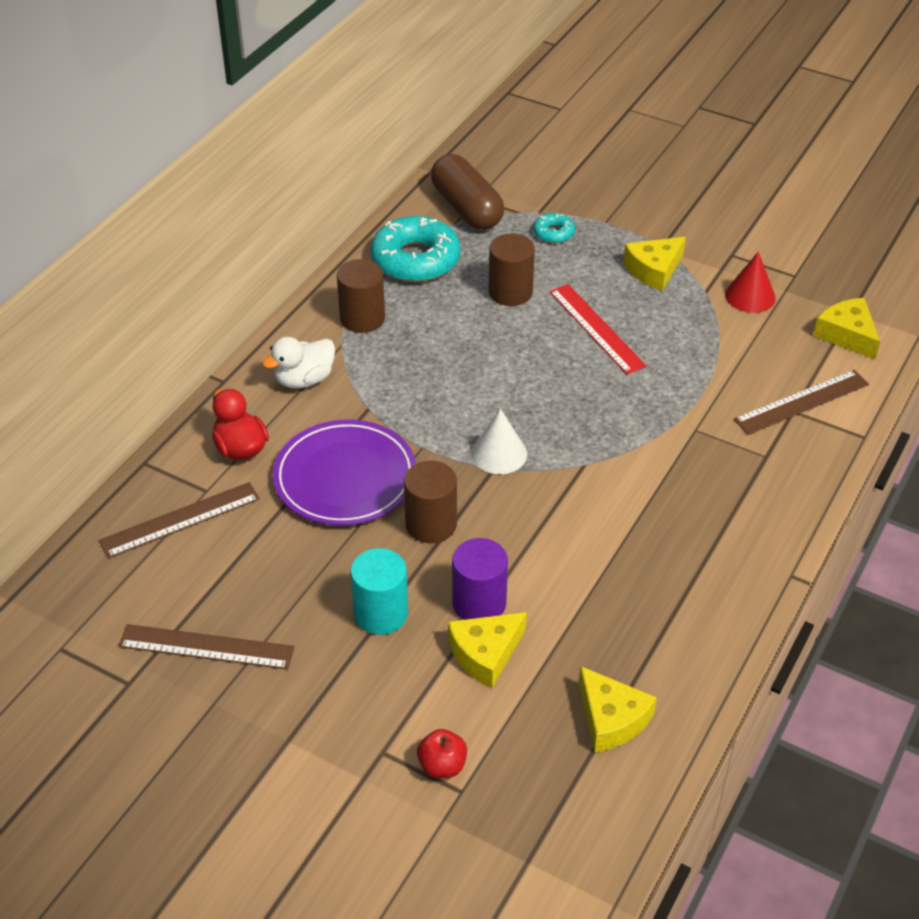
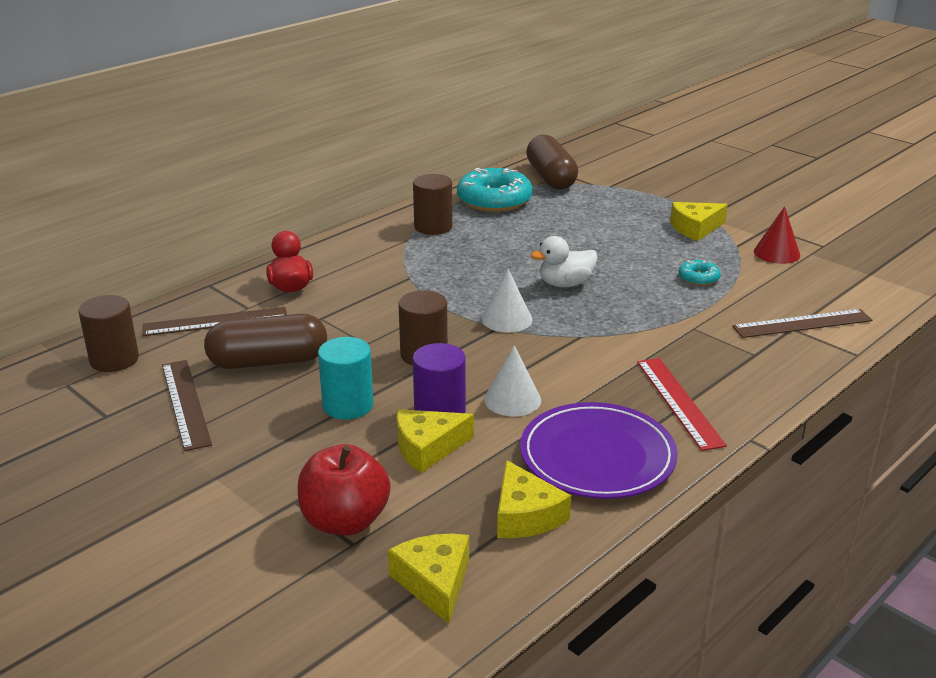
camera: 15 degrees right, 15 degrees down
(206, 647) = (185, 403): brown ruler -> brown ruler turned 45 degrees clockwise
(268, 568) = (268, 361): none -> brown capsule
(304, 379) = (366, 255): white duck -> white duck (565, 284)
(345, 477) = (366, 315): purple plate -> purple plate (597, 456)
(442, 766) = (345, 521): red apple -> red apple, size x1.84
(510, 292) = (564, 226): brown cylinder -> brown cylinder (114, 359)
(546, 570) = (512, 399): none -> white cone
(553, 233) = (617, 198): turquoise donut -> turquoise donut (698, 278)
(596, 328) = (629, 255): red ruler -> red ruler (678, 402)
(847, 335) = (861, 287): yellow cheese -> yellow cheese (434, 582)

